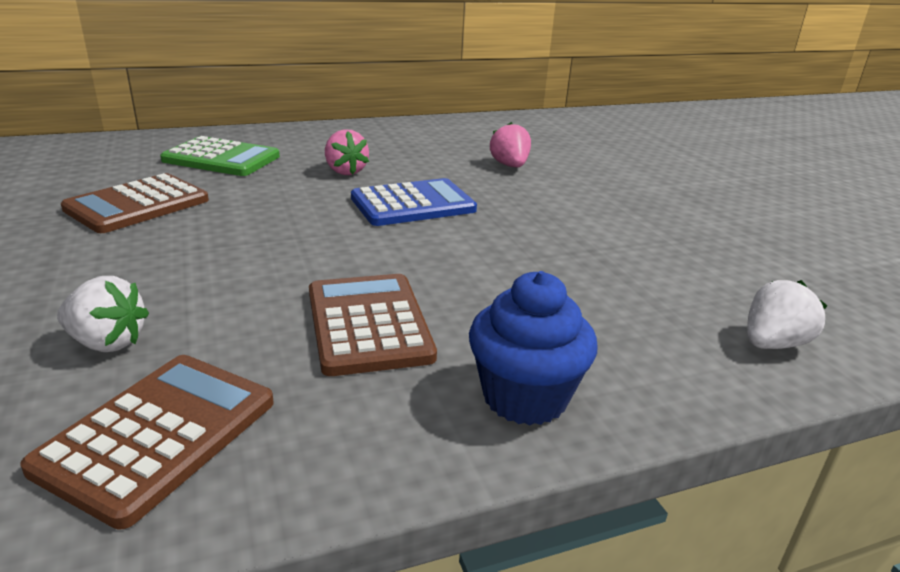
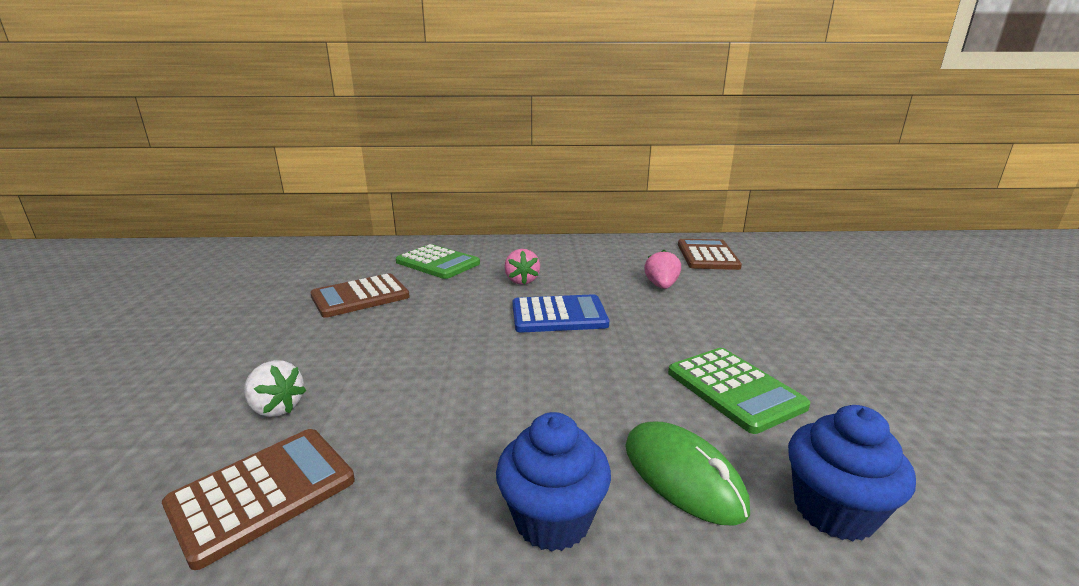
camera: 20 degrees right, 5 degrees down
(368, 324) = (462, 422): brown calculator -> brown calculator (707, 255)
(629, 338) = (682, 476): none -> green mouse
(636, 256) = (734, 389): none -> green calculator
(772, 344) = (834, 510): white strawberry -> blue cupcake

